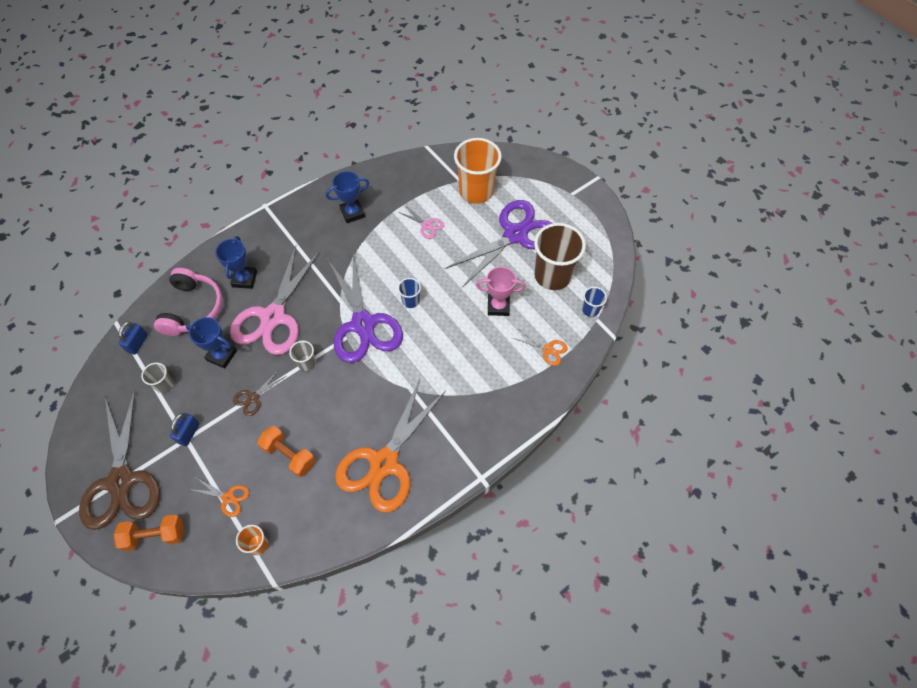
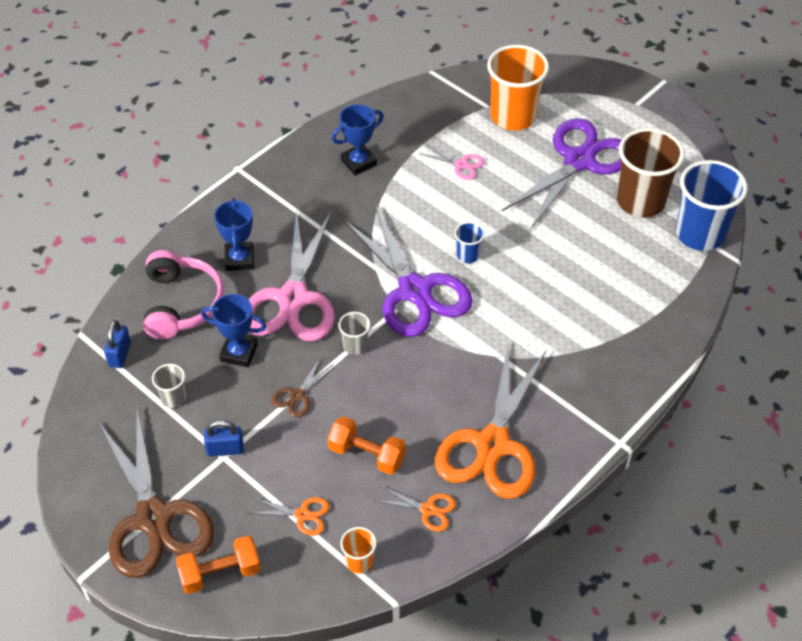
camera: 10 degrees left, 10 degrees down
(189, 433) = (225, 449): blue padlock -> blue padlock turned 75 degrees clockwise
(498, 306) = (582, 246): pink trophy -> none
(548, 349) = (660, 286): orange scissors -> orange scissors (428, 509)
(590, 310) = (700, 234): blue cup -> blue cup, size x2.18

